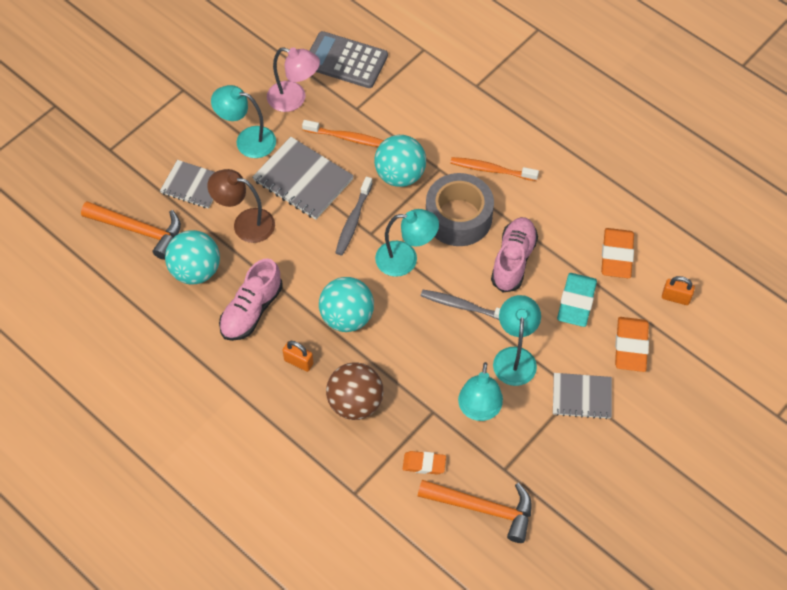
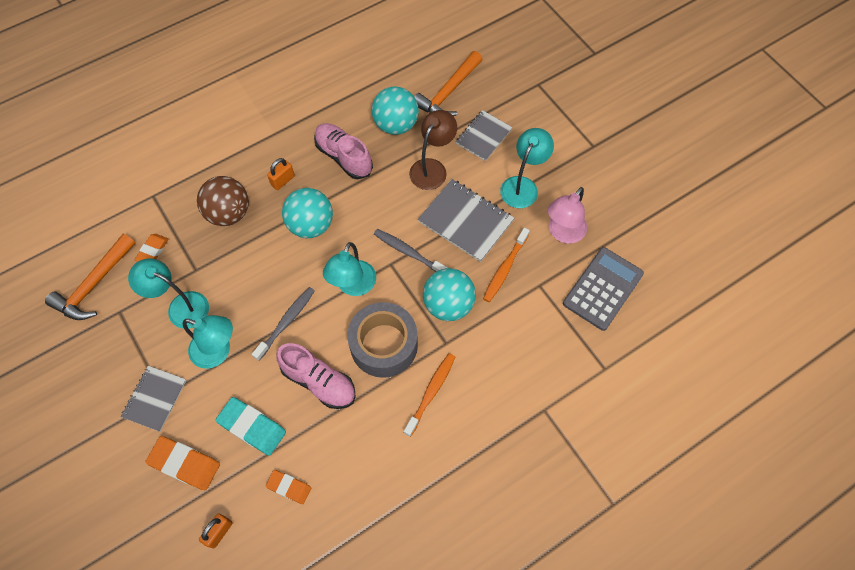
camera: 105 degrees right, 5 degrees up
(303, 180) = (466, 221): grey notebook -> grey notebook turned 75 degrees clockwise
(617, 256) = (289, 487): orange eraser -> orange eraser, size x0.62

